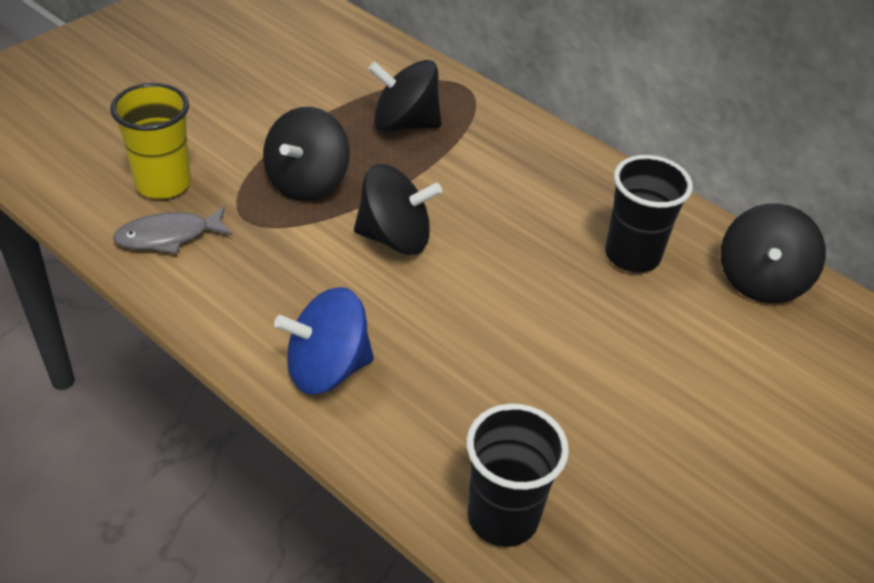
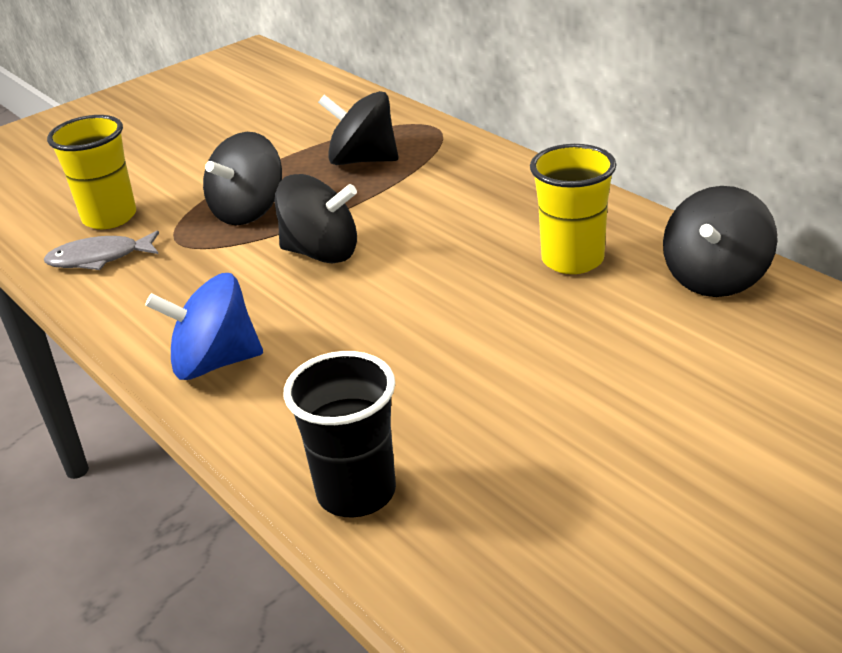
camera: 15 degrees right, 10 degrees down
(632, 255) = (572, 260): black cup -> yellow cup

